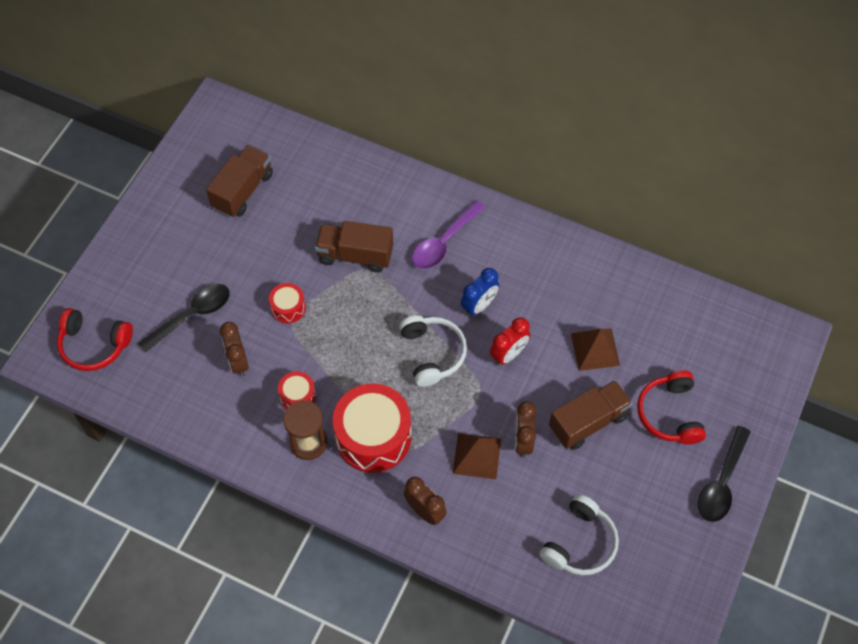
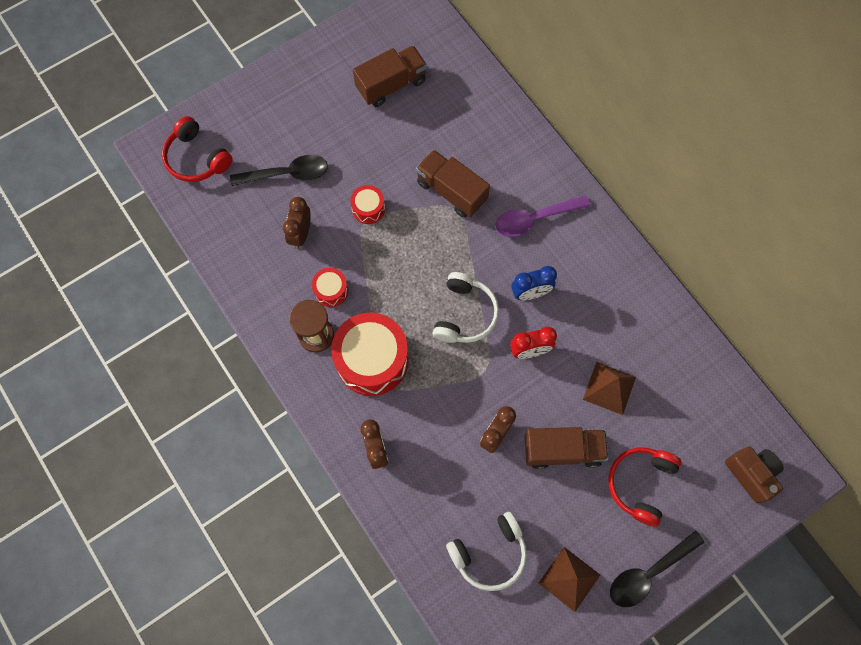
camera: 30 degrees right, 10 degrees up
(477, 456) = (448, 426): brown pyramid -> brown pyramid (569, 579)
(753, 356) = (751, 474): none -> brown camera

